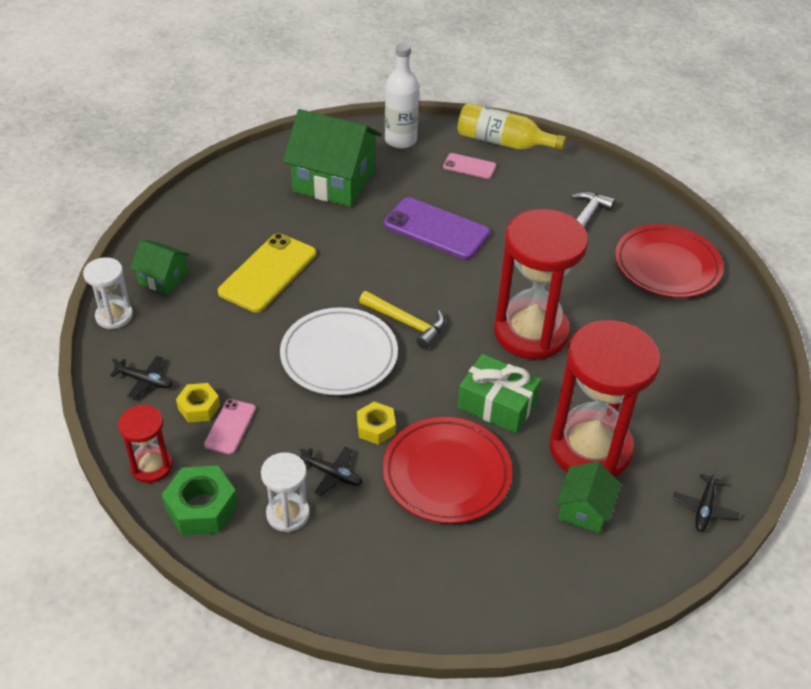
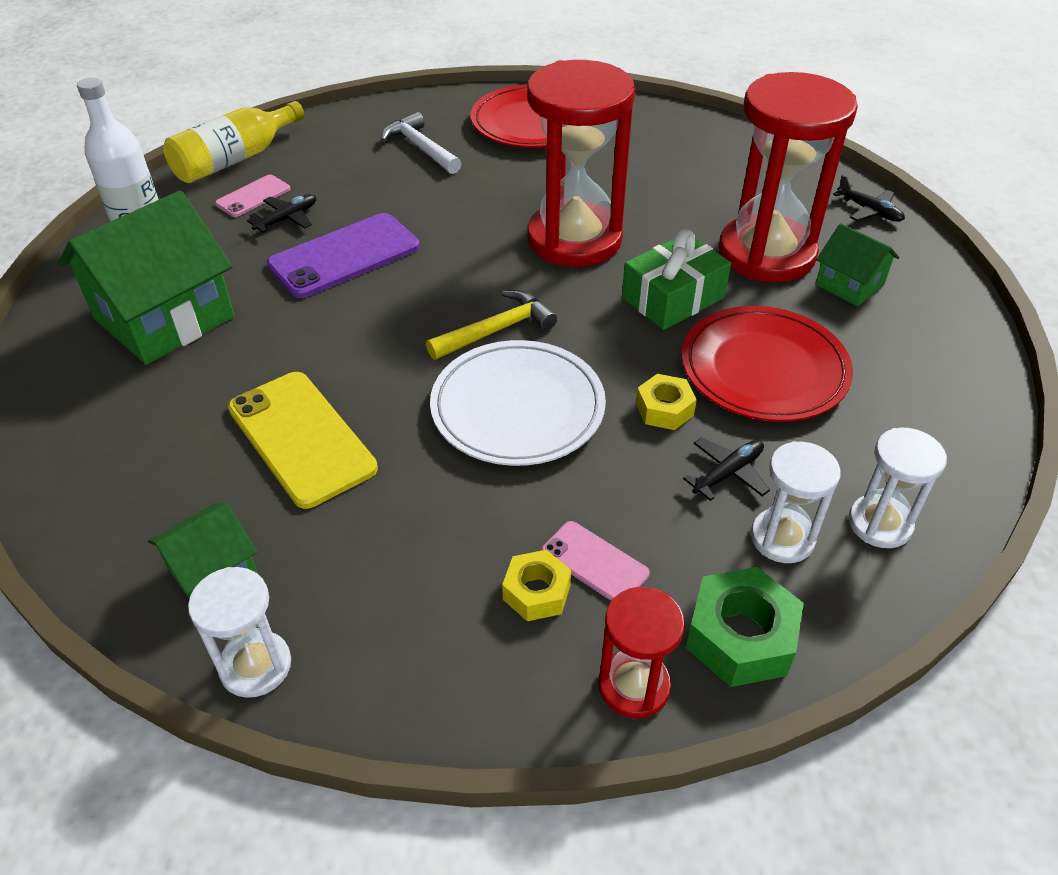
camera: 65 degrees left, 0 degrees up
(145, 381) = (440, 653): black plane -> black plane (287, 219)
(323, 566) = (880, 523): none -> white hourglass

